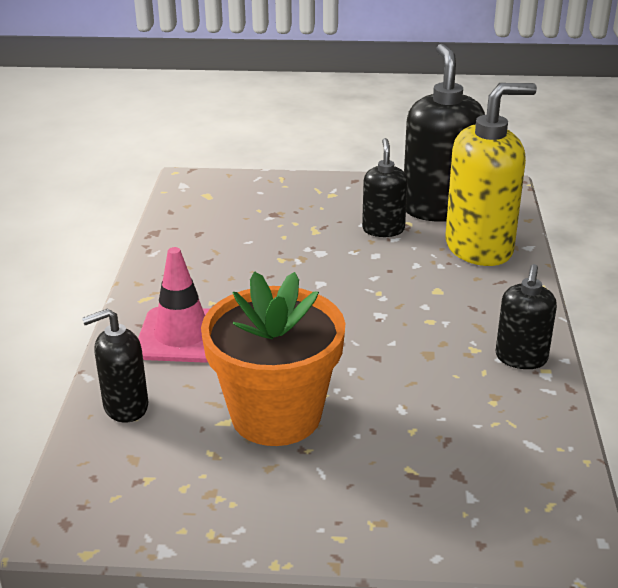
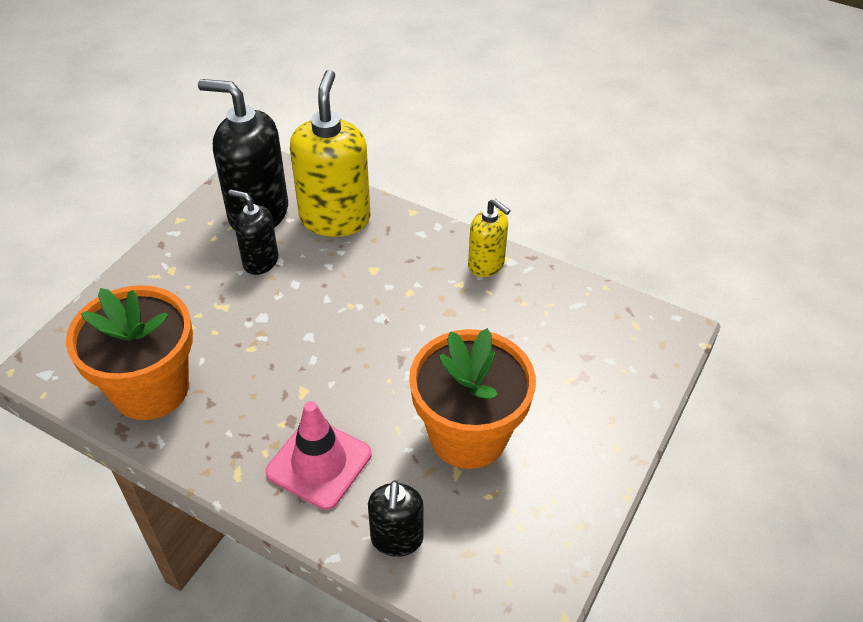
camera: 65 degrees left, 15 degrees up
(201, 230) = (151, 389): none -> orange flower pot
(521, 358) = (486, 265): black soap dispenser -> yellow soap dispenser

